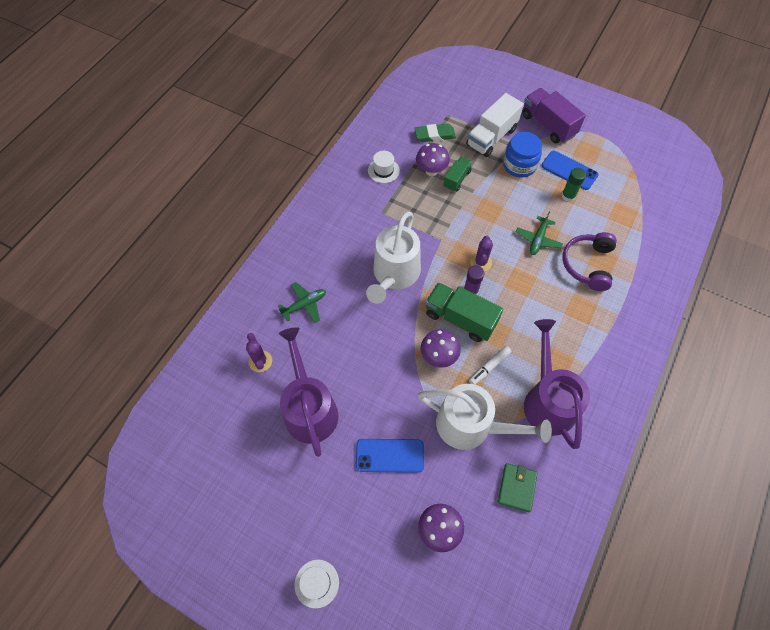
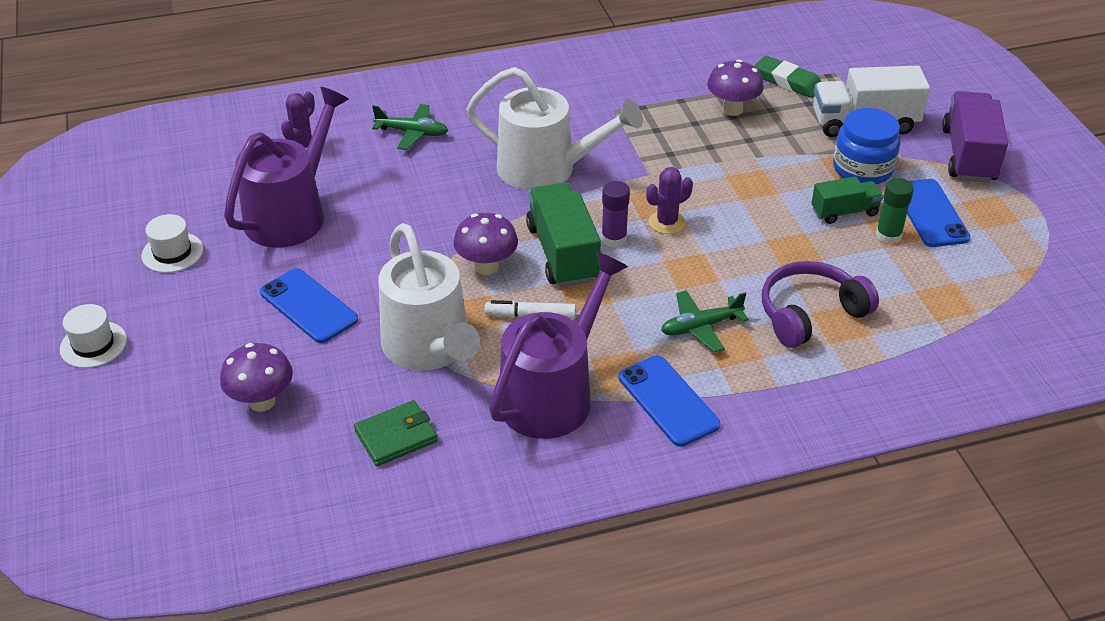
camera: 45 degrees right, 20 degrees down
(383, 170) = (673, 77): white hat -> white hat (172, 252)
(394, 274) = (546, 169): white watering can -> white watering can turned 135 degrees counterclockwise
(456, 179) = (754, 134): green truck -> green truck (844, 212)
(538, 239) = (777, 249): green plane -> green plane (700, 327)
(591, 361) = (668, 401): none -> blue phone

